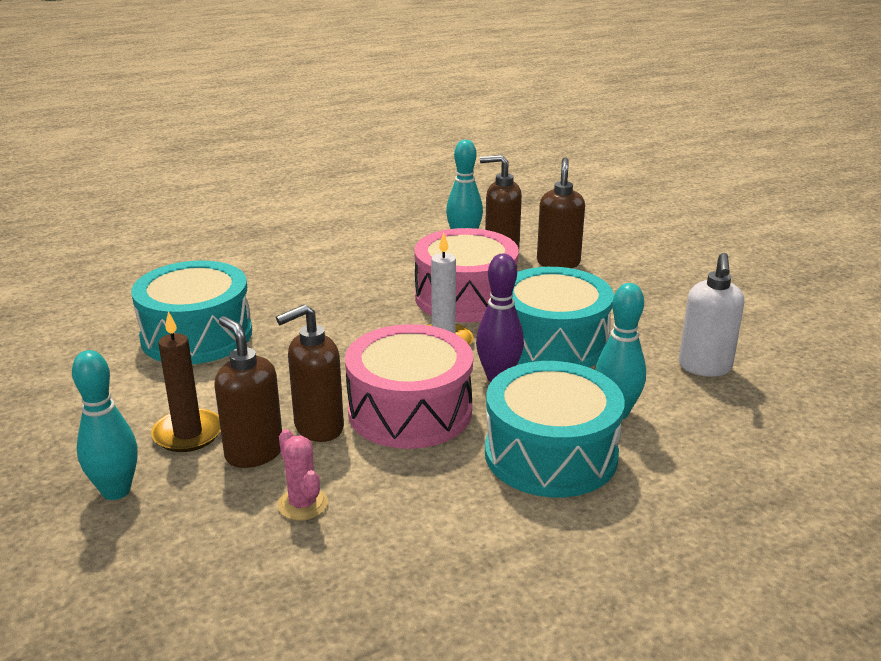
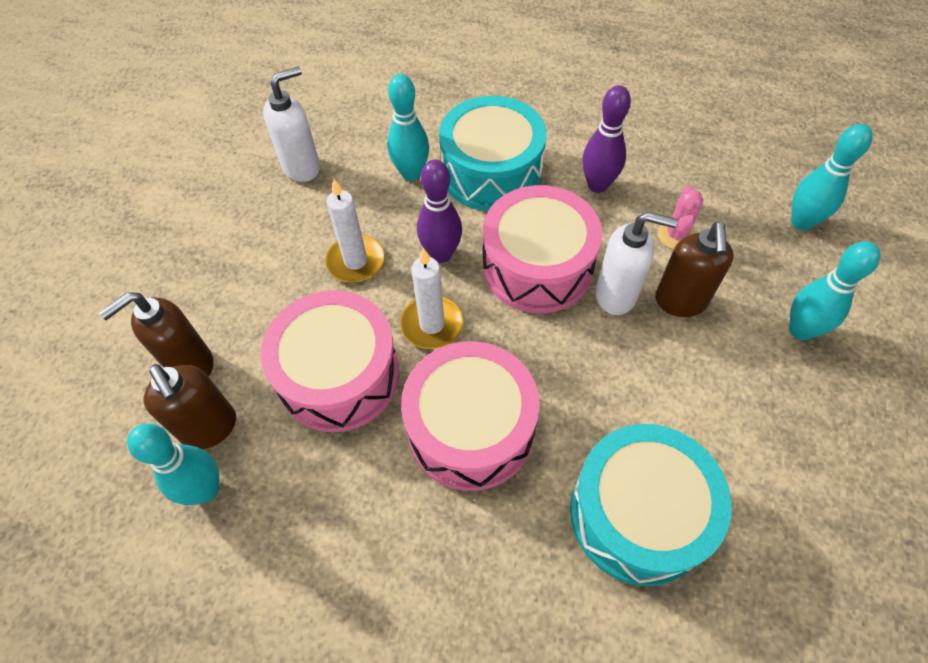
camera: 135 degrees left, 30 degrees up
(159, 601) = (801, 222): none -> turquoise bowling pin
(188, 434) = (720, 358): brown candle -> none
(318, 428) = (616, 295): brown soap dispenser -> white soap dispenser
(348, 317) = (470, 428): none -> pink drum
(433, 504) = (597, 185): none -> purple bowling pin
(552, 343) = (356, 261): turquoise drum -> white candle

